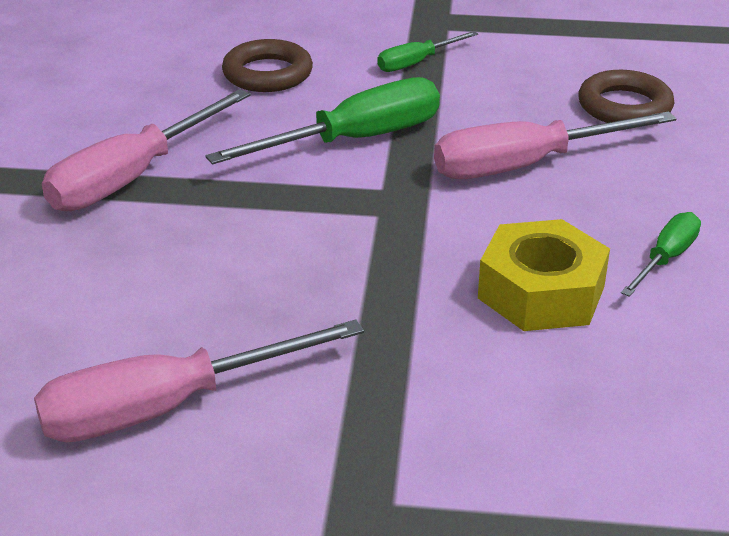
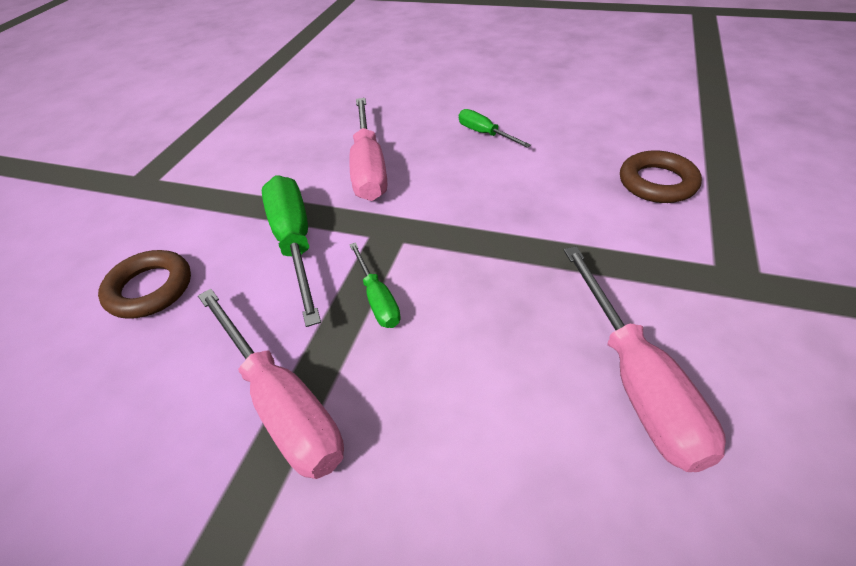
camera: 75 degrees left, 10 degrees up
(416, 63) = (198, 199): green screwdriver -> green screwdriver (377, 299)
(541, 292) = (510, 180): yellow nut -> none
(624, 106) = (319, 122): brown ring -> brown ring (657, 183)

